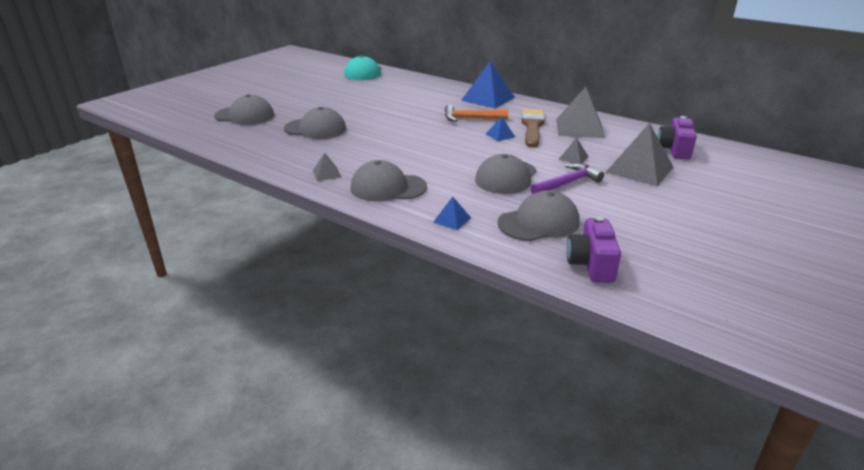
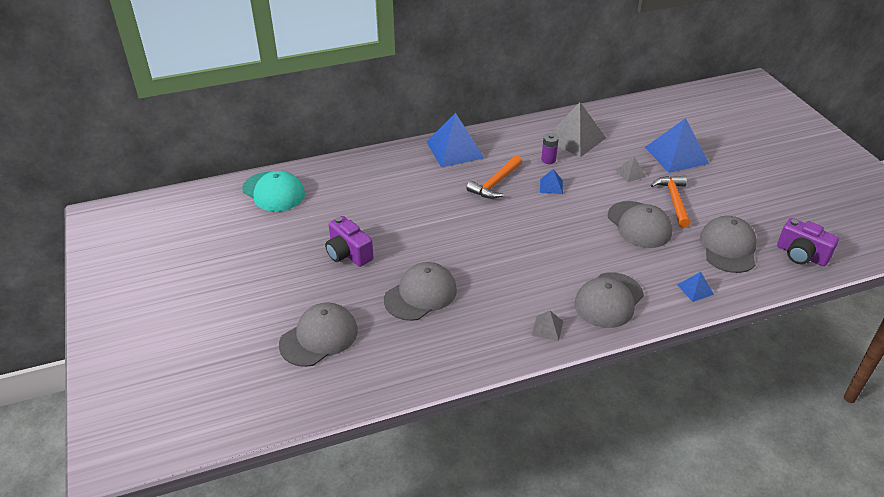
camera: 55 degrees left, 10 degrees up
(532, 126) = (548, 160): brown brush -> purple battery
(567, 183) = (674, 200): purple hammer -> orange hammer
(639, 169) = (676, 155): grey pyramid -> blue pyramid
(674, 150) = (656, 121): purple camera -> purple camera (348, 253)

